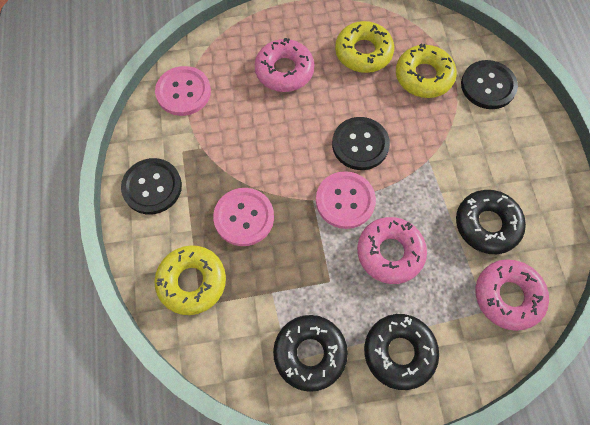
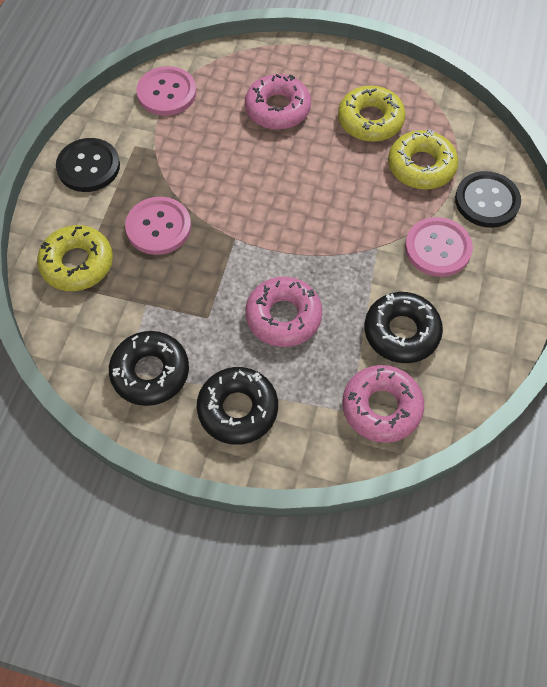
camera: 25 degrees right, 5 degrees down
(345, 201) = (267, 251): pink button -> pink button (437, 248)
(360, 144) = (314, 206): black button -> none

